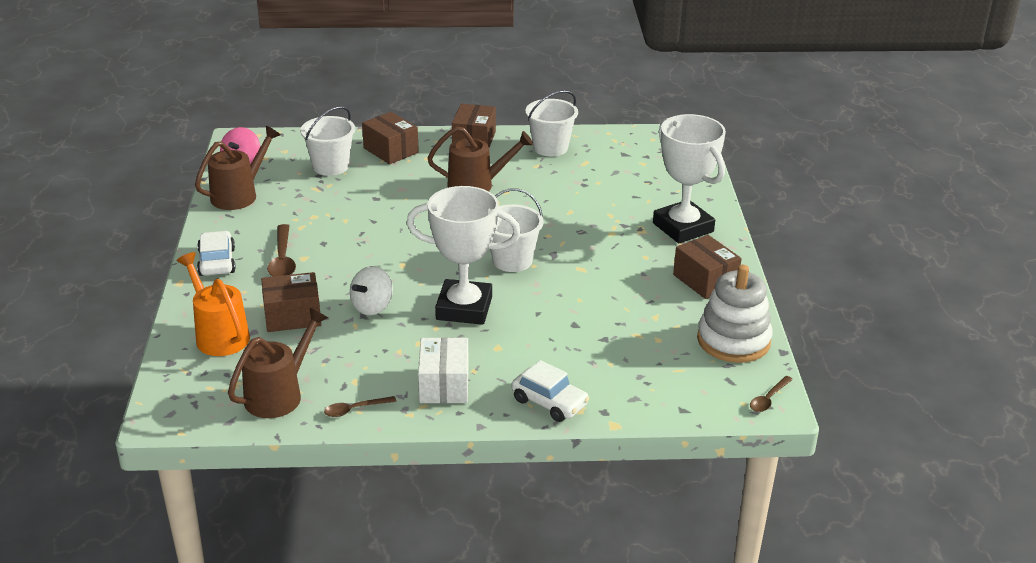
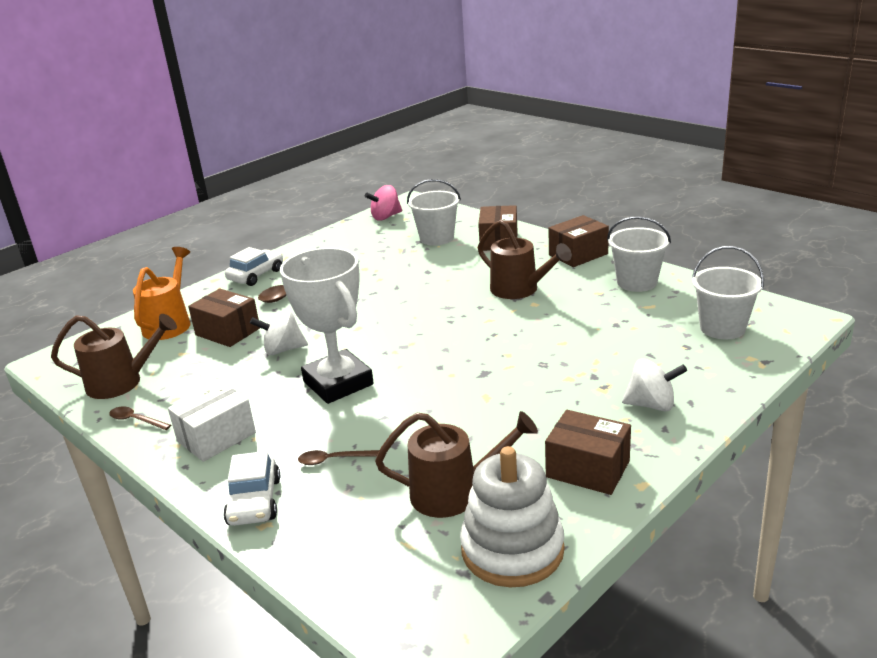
camera: 50 degrees right, 5 degrees down
(239, 195) = (347, 237): brown watering can -> brown watering can (455, 493)
(512, 260) = (441, 362): white bucket -> white bucket (722, 328)
(683, 227) = (652, 405): white trophy -> white spinning top
(705, 280) = (588, 469): brown box -> brown box turned 75 degrees counterclockwise
(768, 399) = (440, 641): brown spoon -> brown spoon (333, 460)

